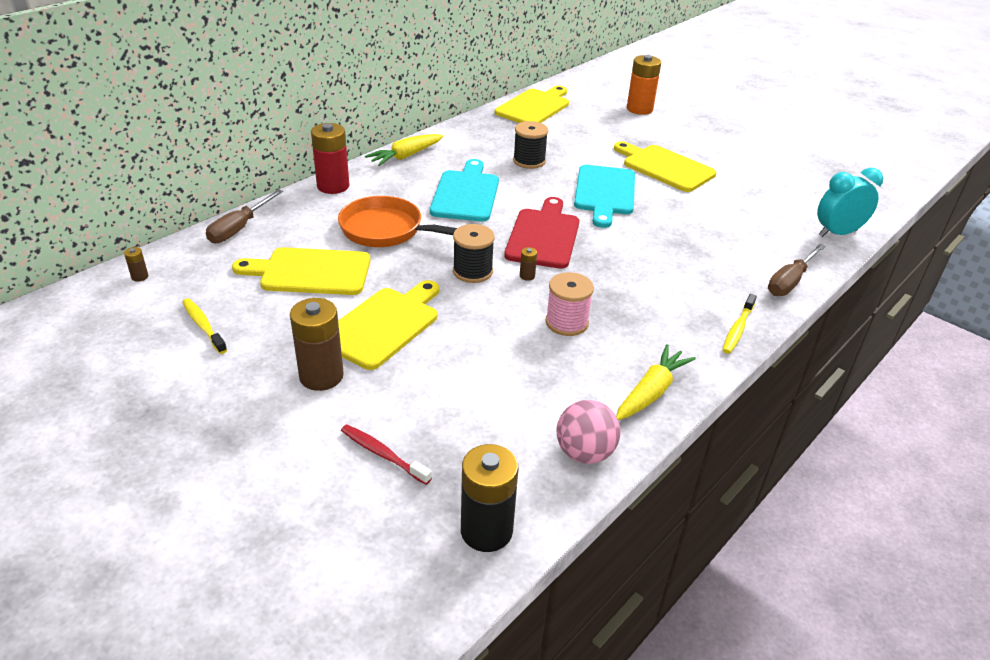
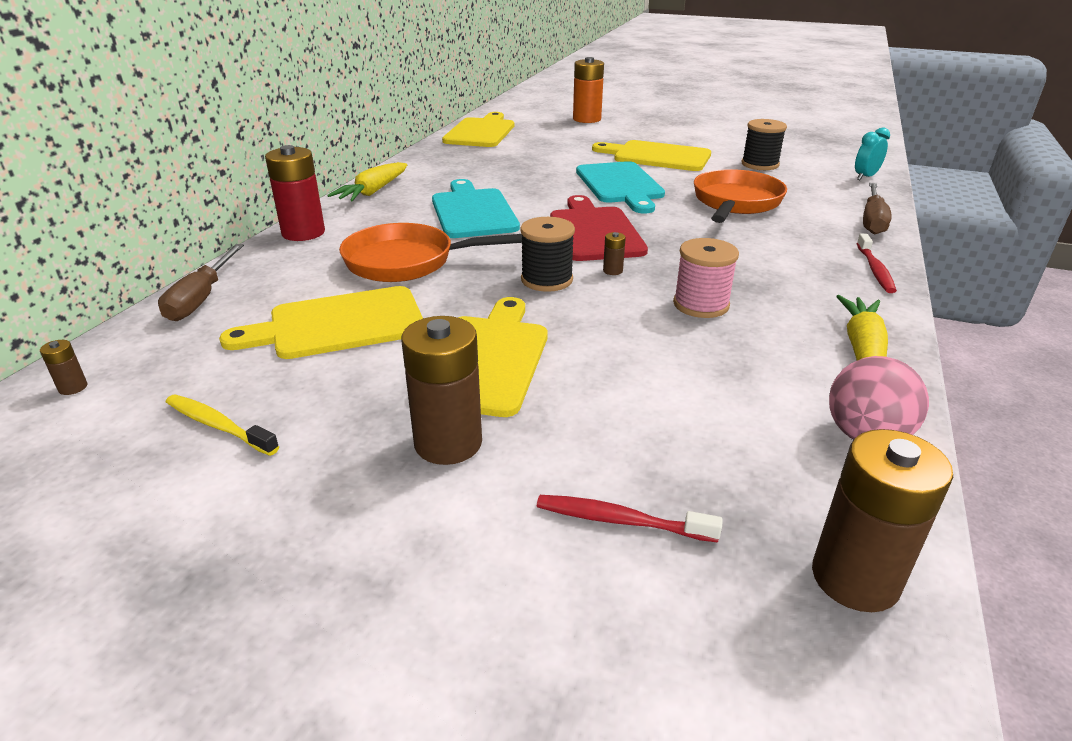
camera: 20 degrees left, 5 degrees down
(486, 531) = (855, 578): black battery -> brown battery
(529, 161) = (516, 173): black spool -> black spool (760, 164)
(686, 234) = (735, 203): none -> orange pan
(737, 329) = (874, 269): yellow toothbrush -> red toothbrush
(837, 233) = (865, 177): turquoise clock -> turquoise clock, size x0.64

